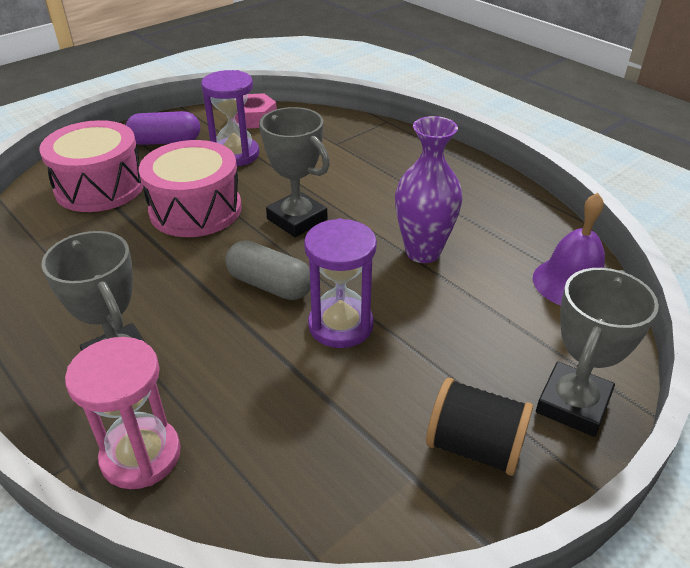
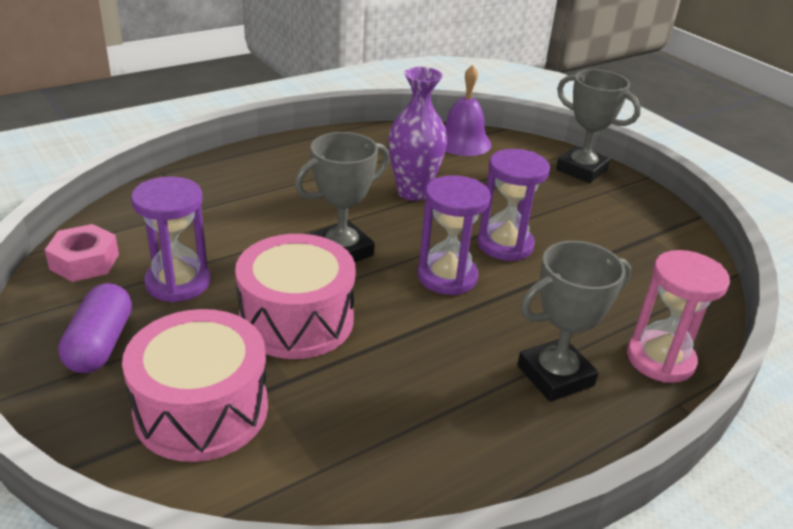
camera: 85 degrees left, 5 degrees down
(270, 285) = (447, 277): grey capsule -> purple hourglass
(475, 447) = (622, 209): black spool -> none

